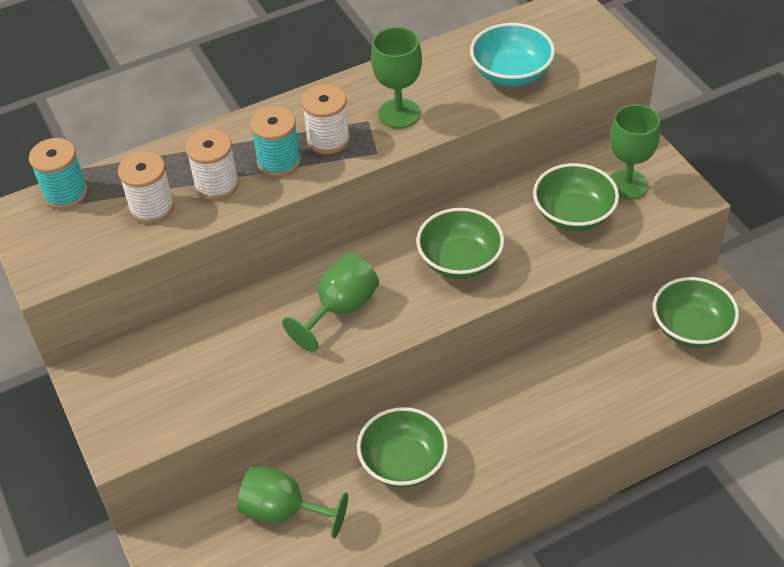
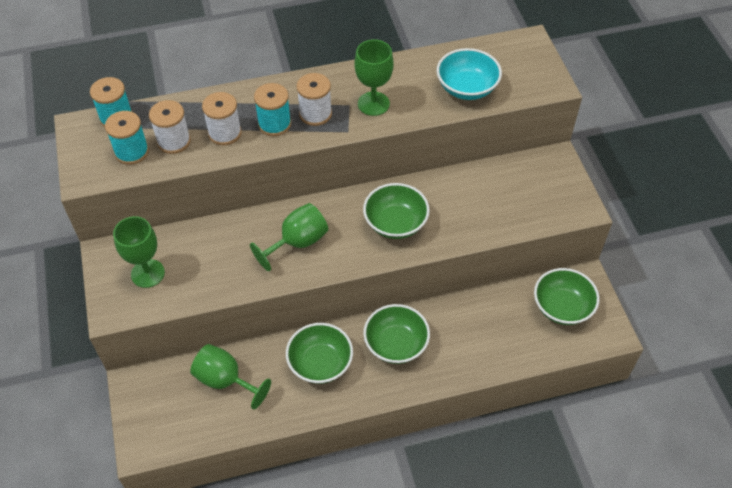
camera: 10 degrees right, 5 degrees up
(99, 231) = (132, 152): none -> turquoise spool
(573, 215) = (490, 204): green bowl -> green bowl (396, 344)
(627, 185) = (538, 189): green goblet -> green goblet (147, 273)

